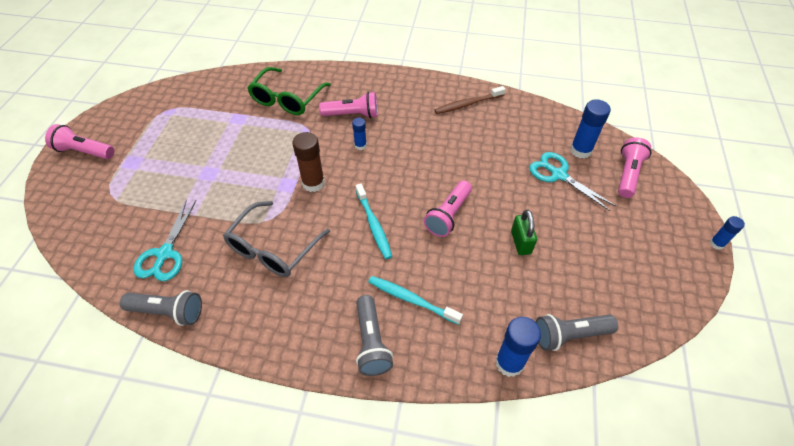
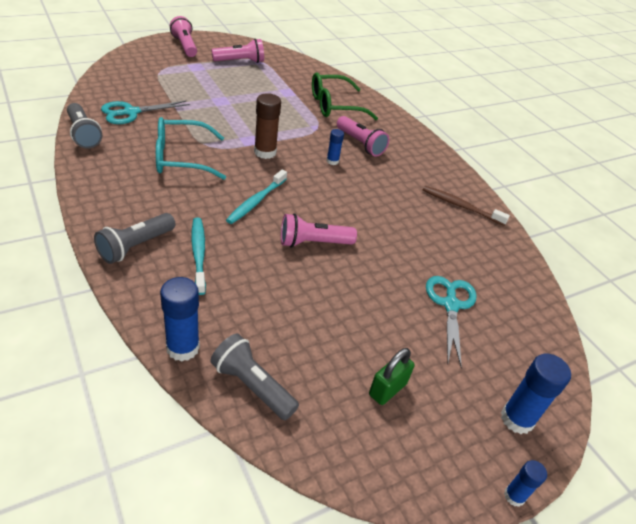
camera: 45 degrees right, 10 degrees down
(273, 249) = (181, 158): grey glasses -> turquoise glasses
(521, 242) = (332, 306): green padlock -> green padlock (387, 389)
(580, 150) = (505, 311): blue glue stick -> blue glue stick (517, 419)
(627, 174) = (521, 366): pink flashlight -> pink flashlight (240, 61)

